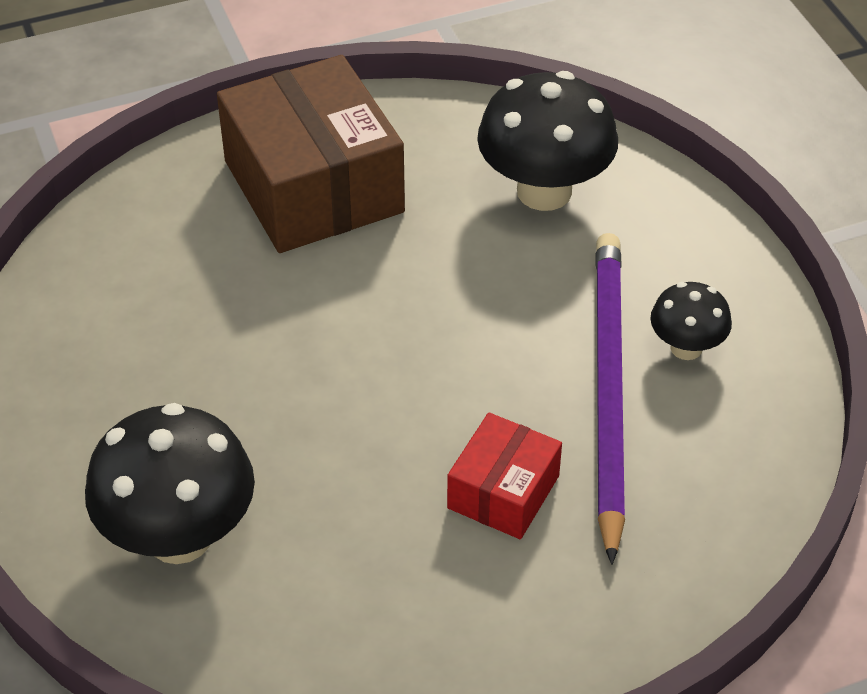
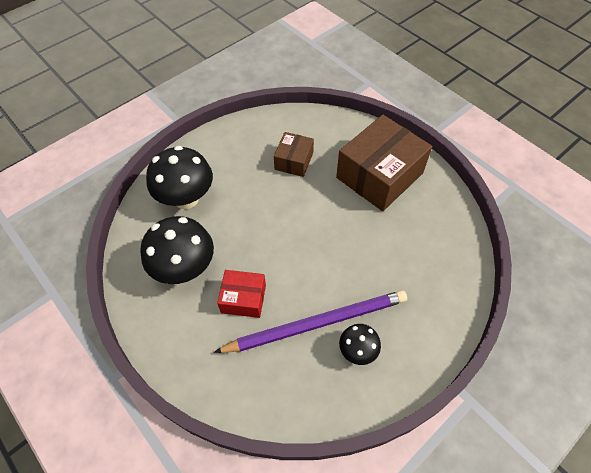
camera: 70 degrees right, 10 degrees up
(189, 309) = (294, 161): none -> brown box
(544, 191) = (426, 260): black mushroom -> black mushroom (185, 268)

